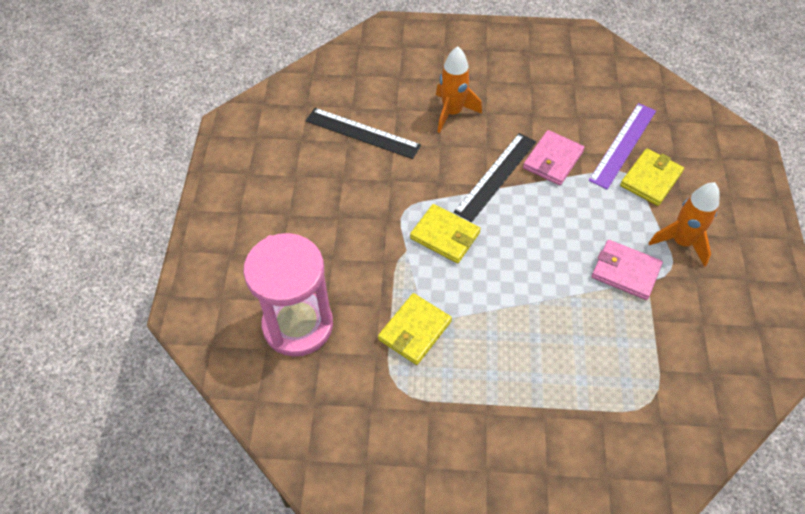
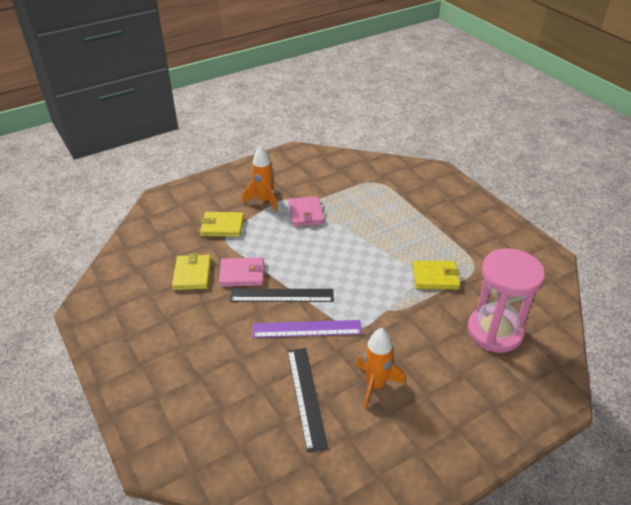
camera: 125 degrees left, 15 degrees down
(445, 235) = (356, 297): yellow wallet -> yellow wallet (192, 274)
(452, 113) = (237, 349): orange rocket -> orange rocket (375, 385)
(623, 145) = (200, 247): purple ruler -> purple ruler (307, 329)

